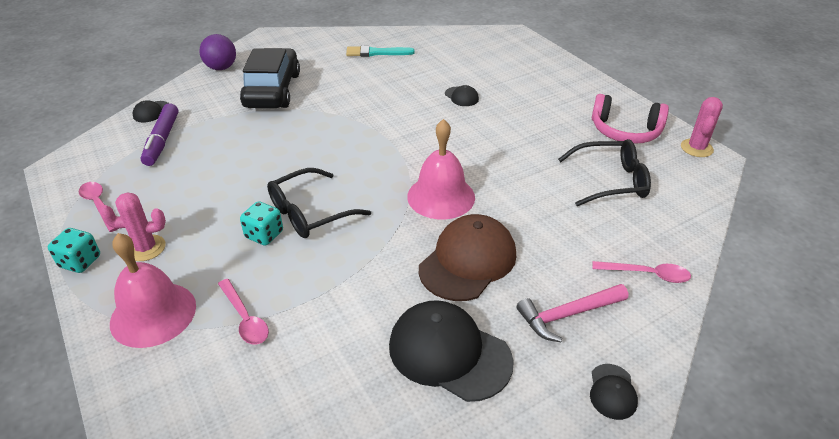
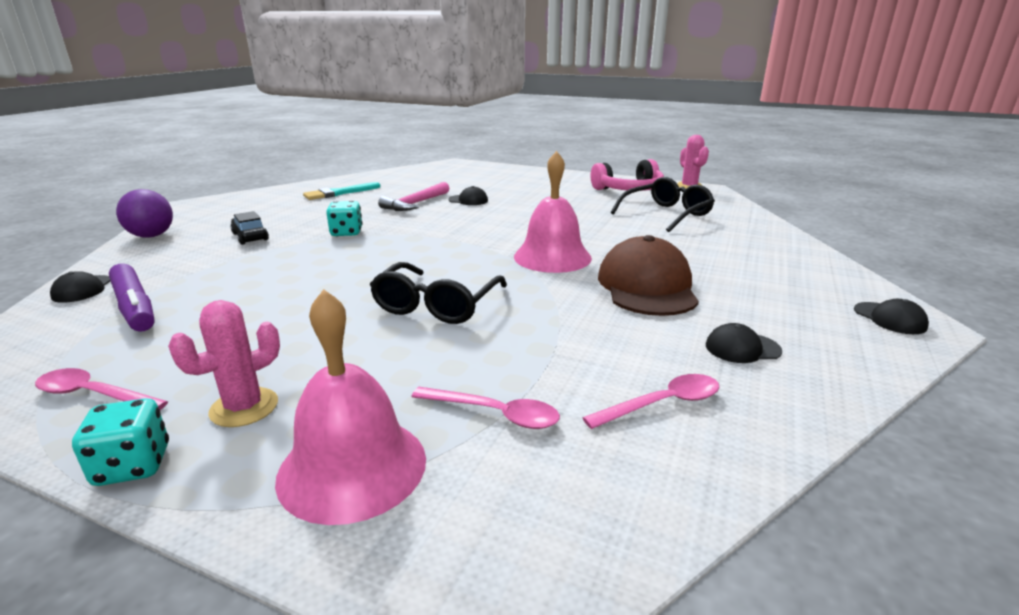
camera: 35 degrees left, 15 degrees down
(264, 235) = (407, 338): turquoise dice -> turquoise dice (346, 233)
(272, 90) = (250, 237): black car -> black car, size x0.46
(449, 353) = (742, 348): black cap -> black cap, size x0.46
(568, 315) = (777, 289): pink hammer -> pink hammer (415, 203)
(647, 274) = (781, 250): pink spoon -> pink spoon (662, 404)

